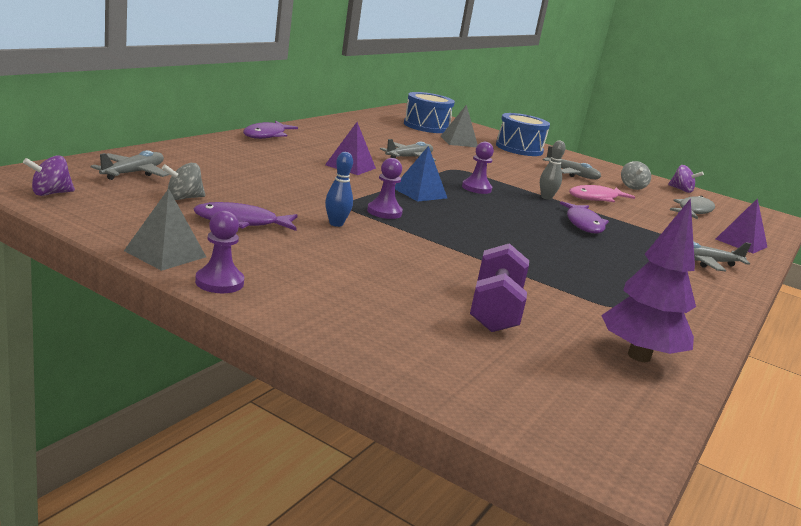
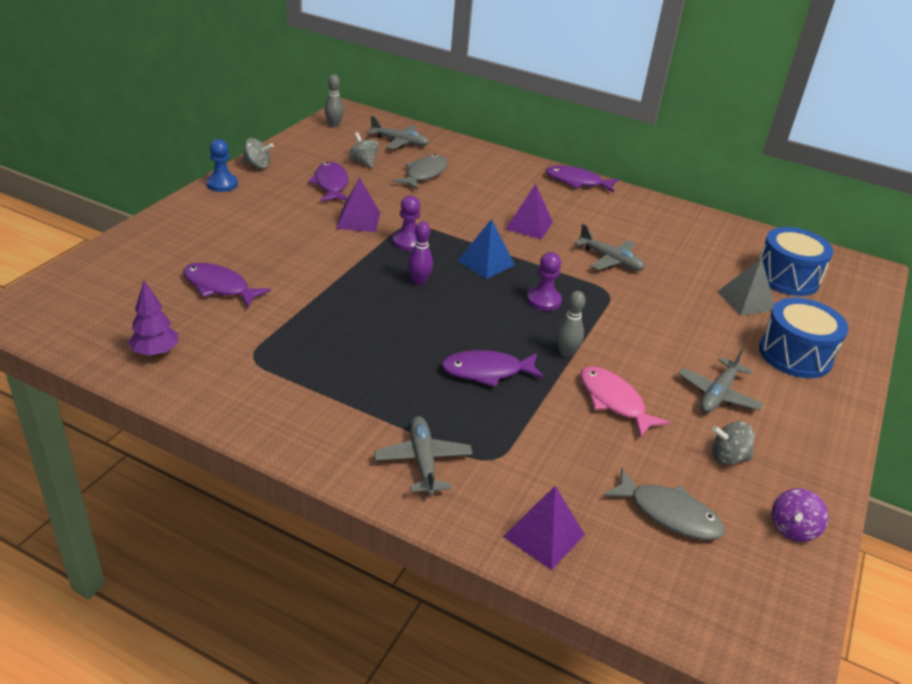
camera: 85 degrees right, 15 degrees up
(50, 193) = (334, 125): purple spinning top -> grey bowling pin
(165, 254) = (257, 166): grey pyramid -> grey spinning top
(219, 282) = (222, 184): purple pawn -> blue pawn
(228, 179) = (424, 174): none -> grey fish
(336, 224) = (358, 220): blue bowling pin -> purple pyramid
(458, 221) = (419, 281): none -> purple bowling pin
(495, 310) = (219, 287): purple dumbbell -> purple fish
(639, 356) = (155, 353): purple tree -> purple tree, size x0.63

